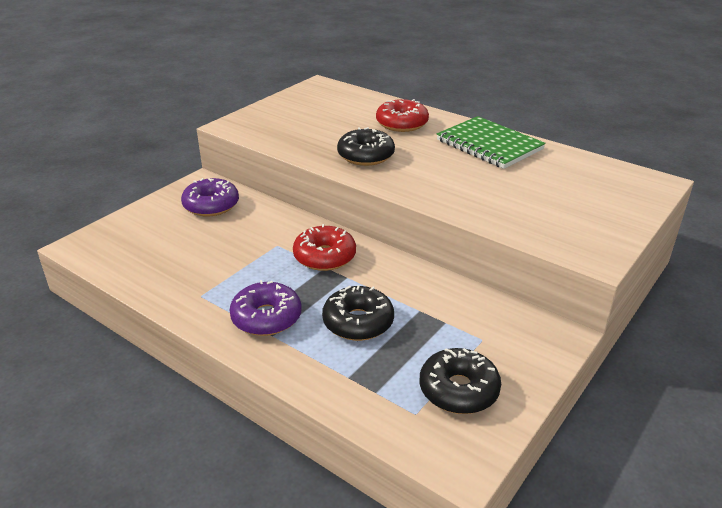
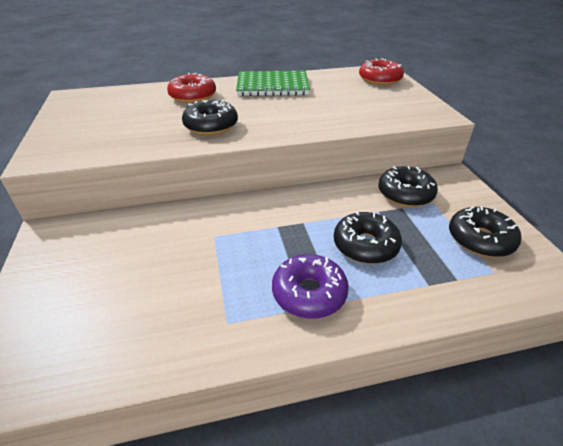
camera: 50 degrees left, 5 degrees up
(211, 205) = (95, 244): purple donut -> none
(324, 256) = (264, 220): red donut -> red donut (380, 79)
(472, 315) = (405, 194): none -> black donut

